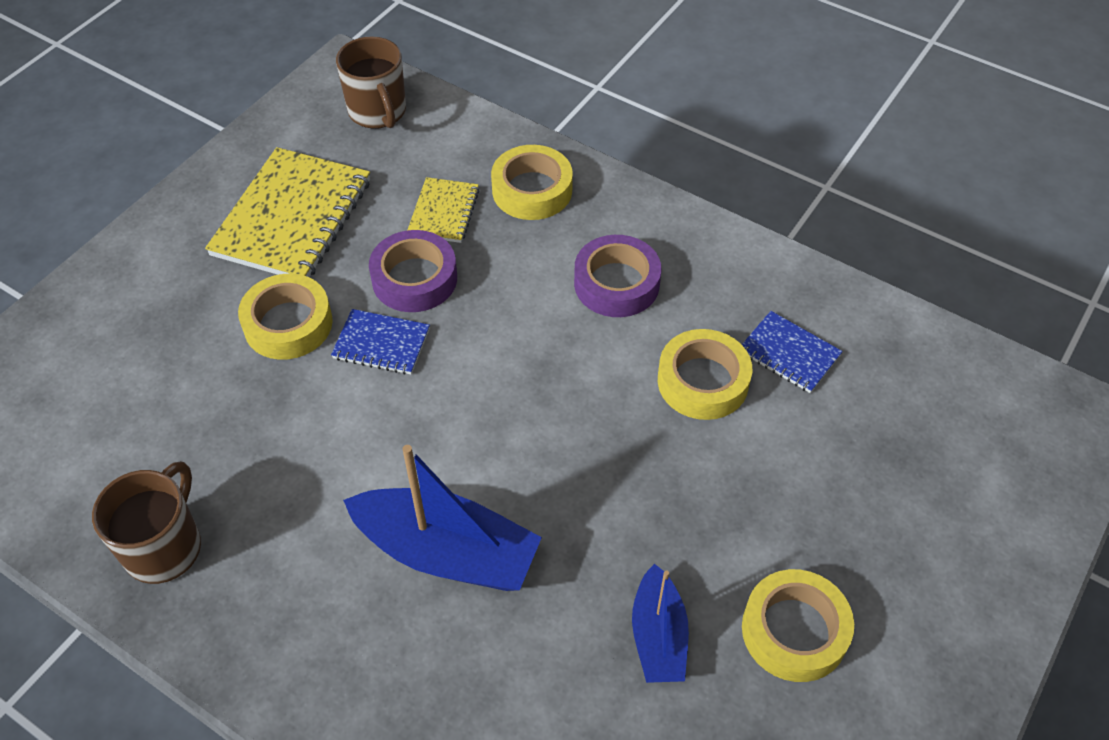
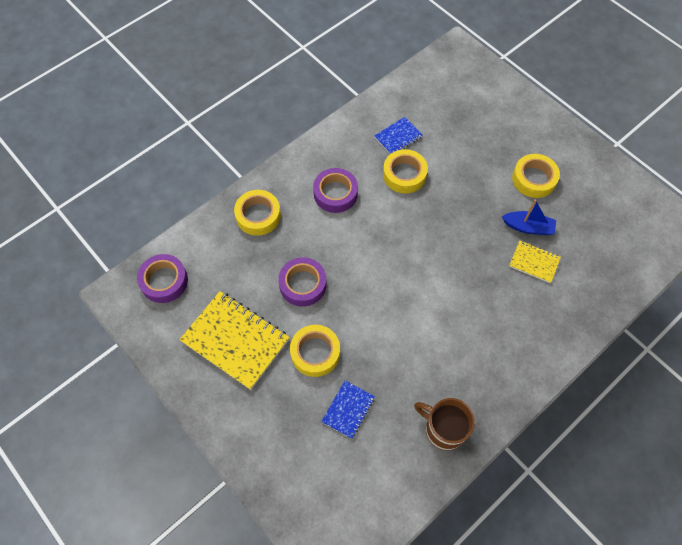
camera: 75 degrees left, 10 degrees up
(378, 112) = (164, 281): brown mug -> purple tape
(381, 344) = (343, 308): blue notebook -> blue notebook (348, 410)
(444, 212) = (259, 261): yellow notebook -> yellow notebook (534, 262)
(447, 553) = (472, 300): blue boat -> none

